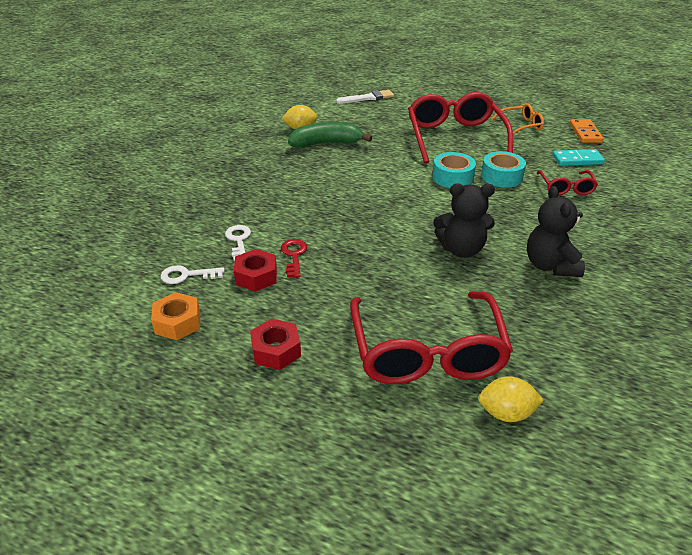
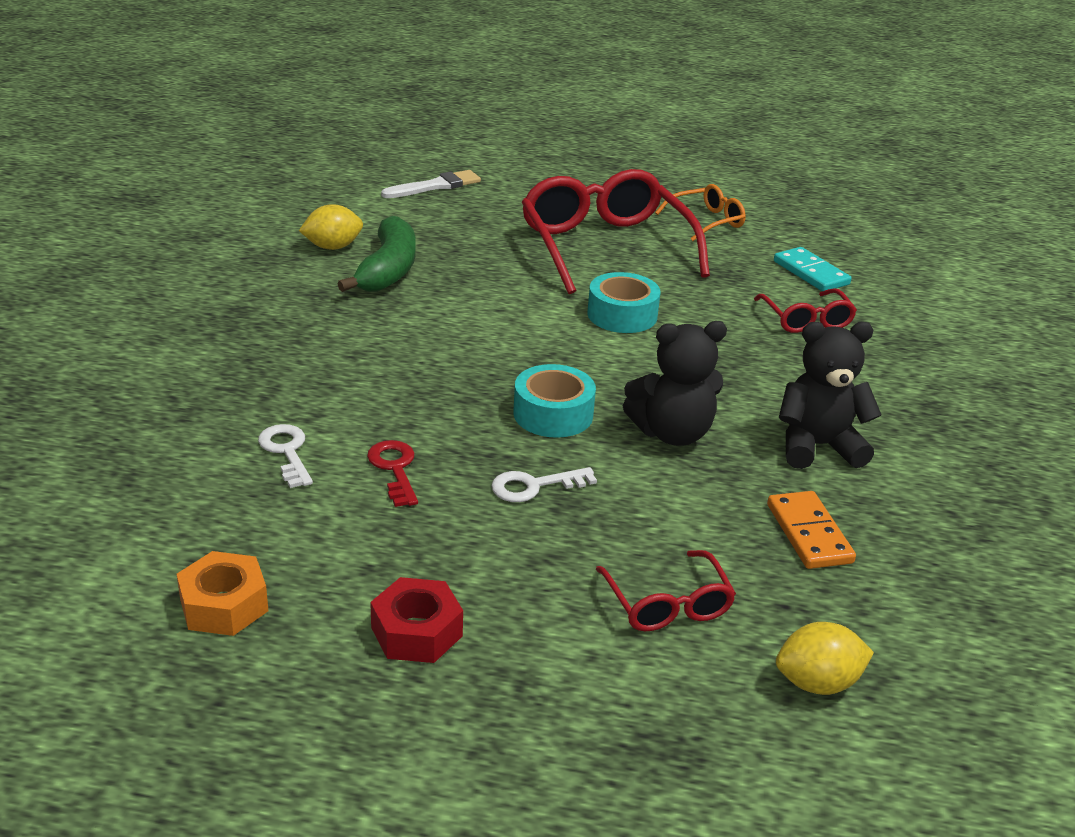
camera: 15 degrees left, 5 degrees down
(187, 275) = (212, 522): white key -> white key (534, 486)
(256, 276) = (340, 511): red nut -> none
(326, 143) = (388, 270): green banana -> green banana turned 120 degrees clockwise
(427, 352) = (667, 604): red glasses -> red glasses, size x0.48
(501, 176) = (700, 308): turquoise tape -> turquoise tape (553, 414)
(550, 266) = (817, 446): black teddy bear -> black teddy bear turned 105 degrees clockwise
(577, 160) = (810, 273): turquoise domino -> turquoise domino turned 75 degrees clockwise
(585, 133) = (810, 228): orange domino -> orange domino (809, 533)

